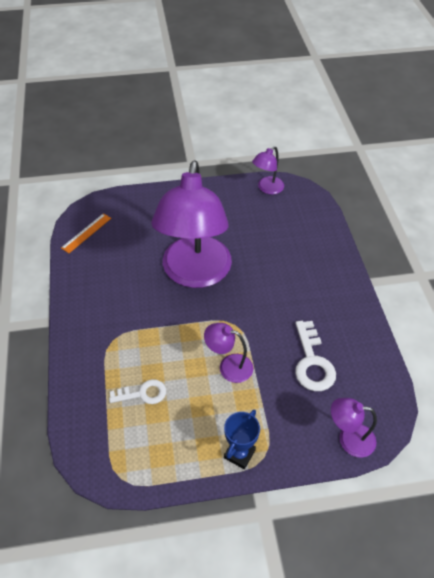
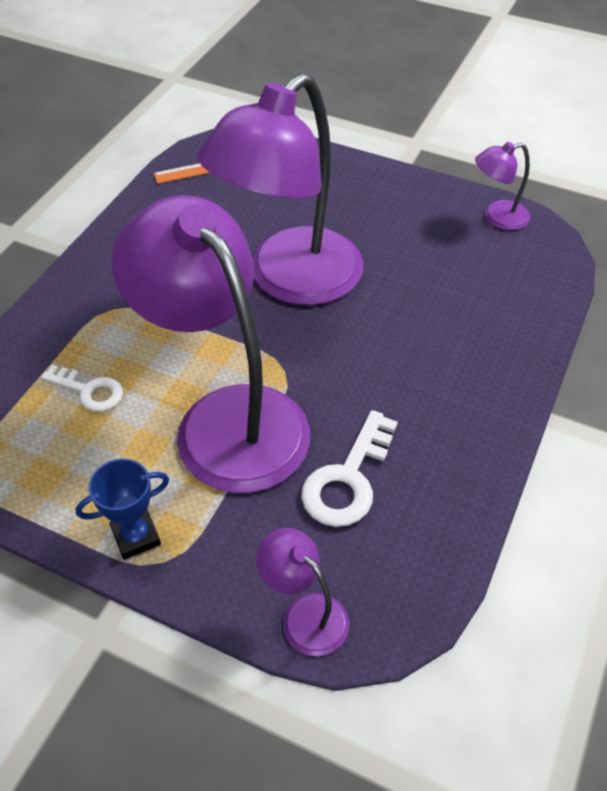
camera: 35 degrees right, 0 degrees up
(229, 366) = (226, 418): purple lamp -> purple lamp, size x2.35

